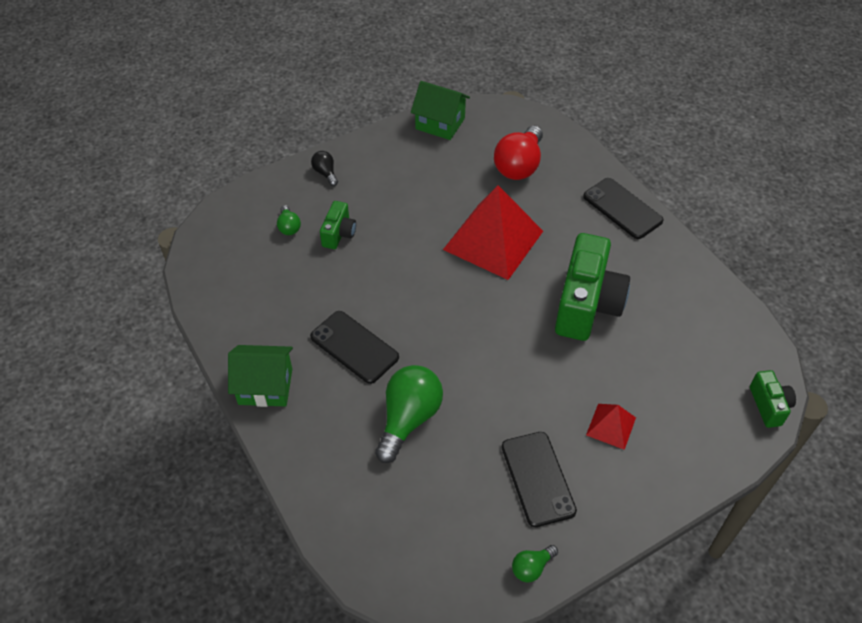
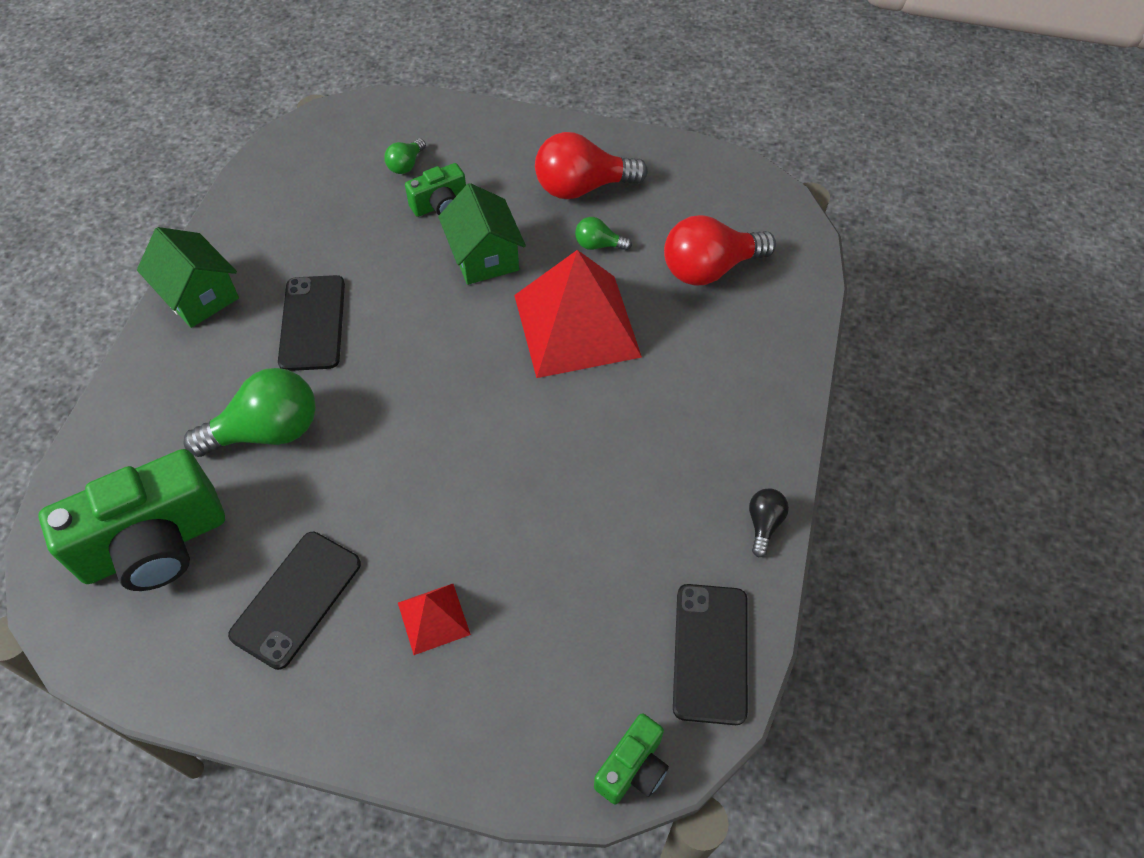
camera: 45 degrees right, 5 degrees up
(325, 173) = (505, 137): black light bulb -> black light bulb (764, 524)
(404, 170) = (582, 187): none -> red light bulb
(440, 123) = (683, 165): green house -> green house (484, 257)
(531, 567) = (177, 676): green light bulb -> green light bulb (598, 245)
(586, 305) = (582, 472): green camera -> green camera (155, 545)
(622, 208) = (765, 403): black phone -> black phone (710, 653)

